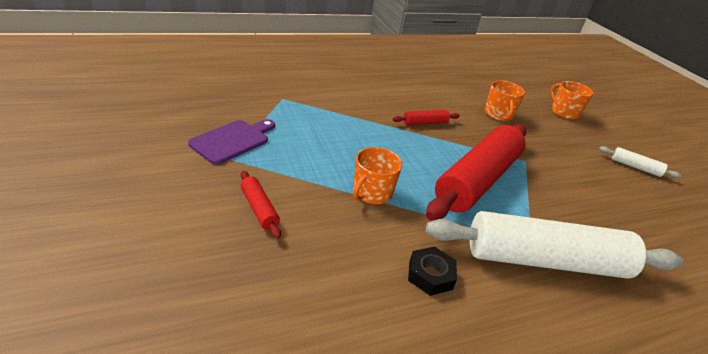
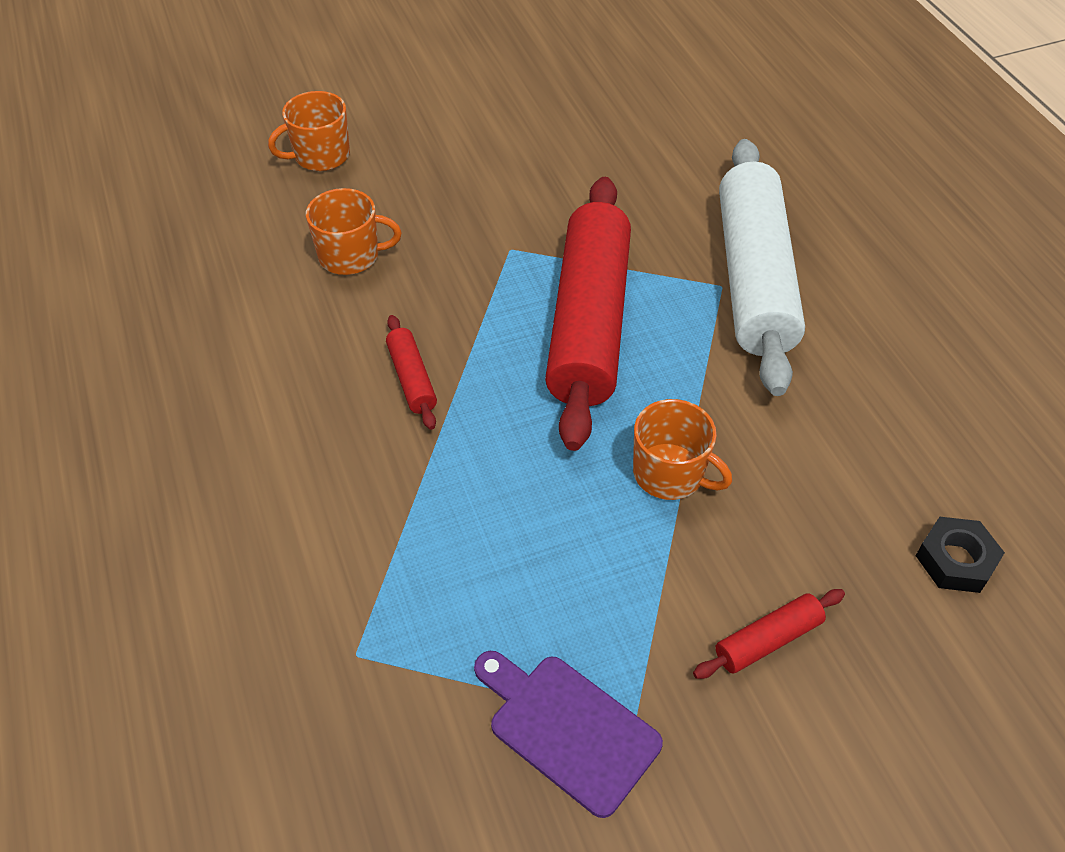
camera: 85 degrees left, 15 degrees up
(430, 275) = (829, 408): black nut -> black nut (955, 560)
(477, 180) = (589, 323): red rolling pin -> red rolling pin turned 60 degrees clockwise
(635, 167) = (491, 116): white rolling pin -> none

